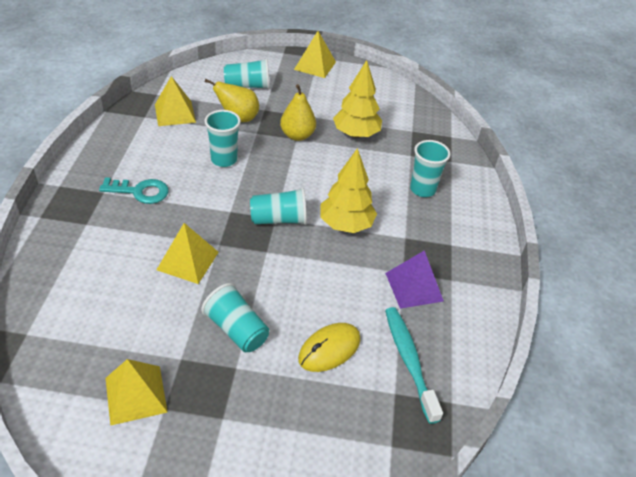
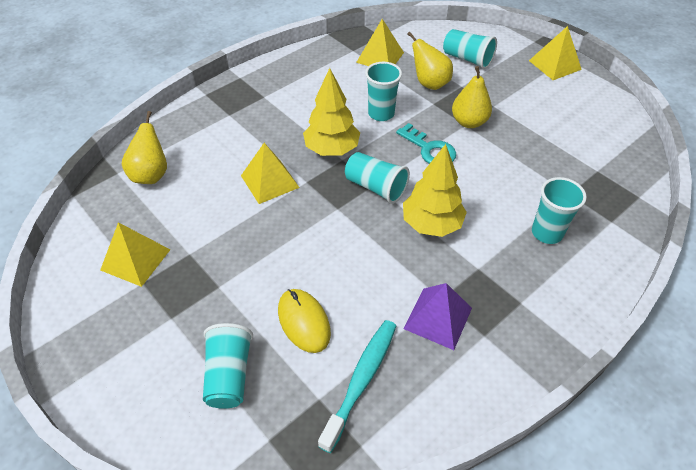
camera: 45 degrees right, 5 degrees up
(66, 316) = (151, 175): none -> yellow pear
(140, 191) = (290, 109): turquoise key -> turquoise key (429, 149)
(237, 329) = (249, 257): turquoise cup -> turquoise cup (229, 374)
(329, 349) = (304, 321): yellow mouse -> yellow mouse turned 60 degrees clockwise
(356, 134) = (530, 146): yellow tree -> yellow tree (332, 149)

